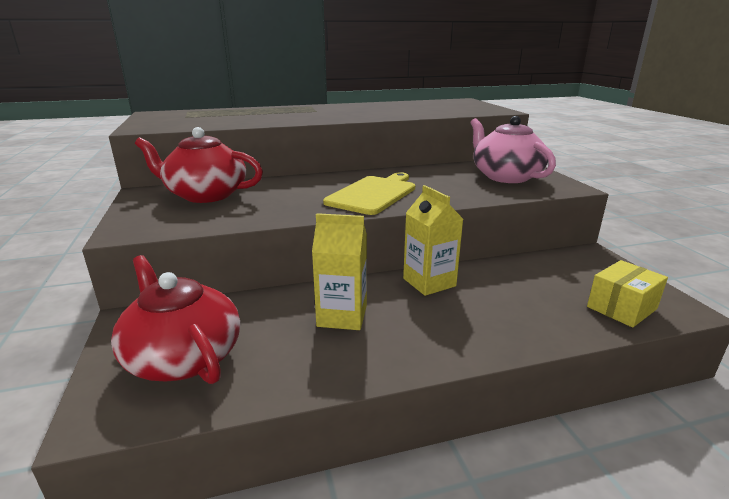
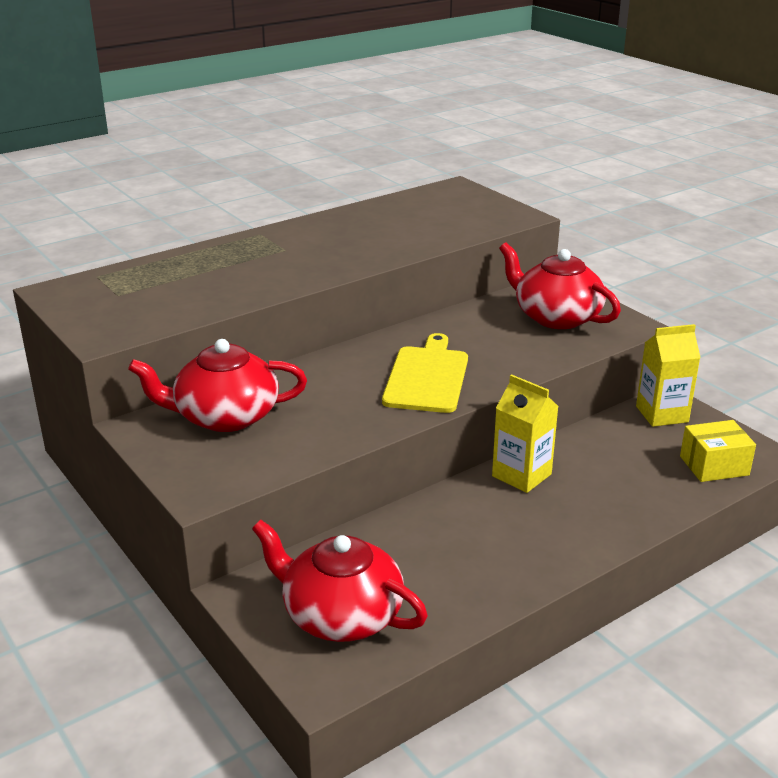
camera: 20 degrees left, 5 degrees up
(342, 316) = (460, 535): yellow carton -> yellow carton (662, 414)
(505, 176) = (556, 317): pink teapot -> red teapot
(622, 308) = (714, 466): yellow box -> yellow box turned 45 degrees clockwise

